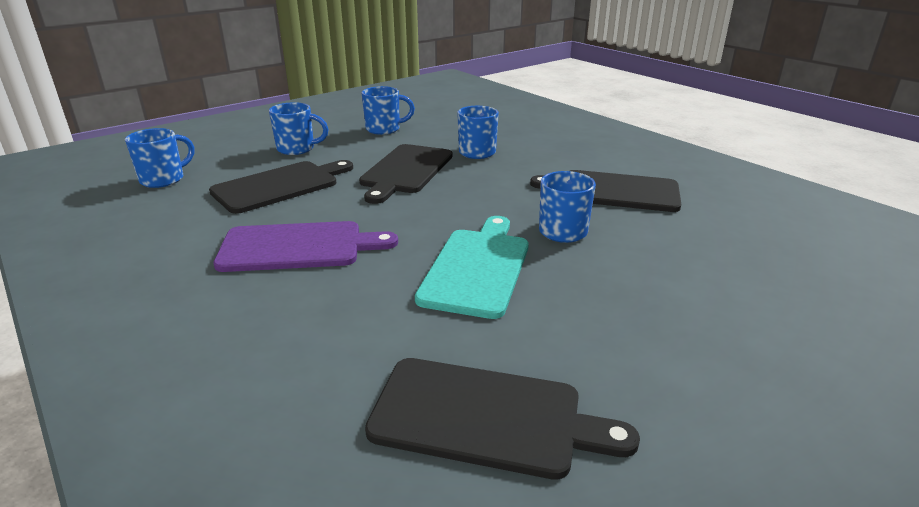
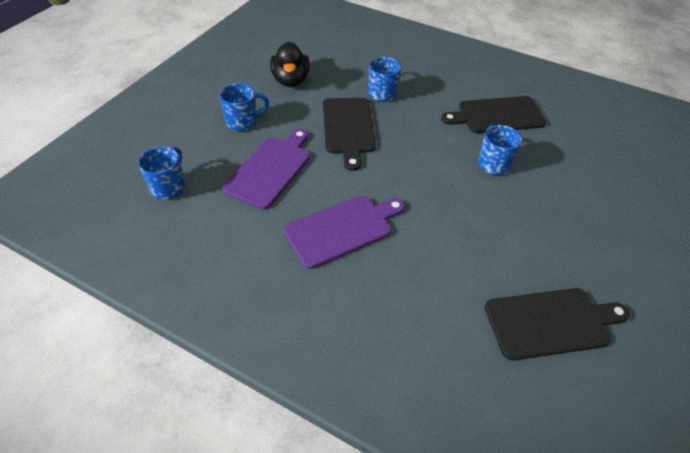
camera: 25 degrees left, 20 degrees up
(280, 186) = (271, 169): black cutting board -> purple cutting board
(384, 129) = (291, 80): blue mug -> black duck
(477, 268) = (468, 213): turquoise cutting board -> none

